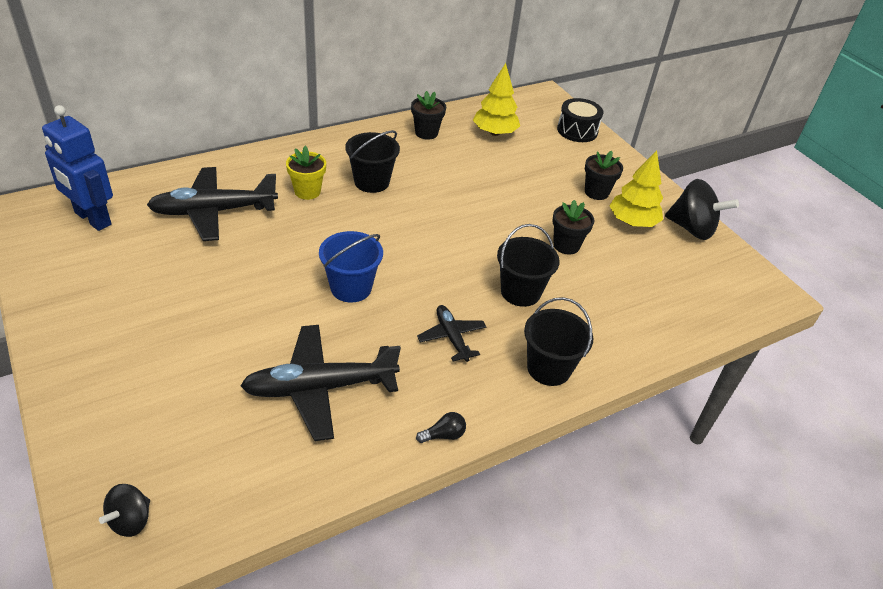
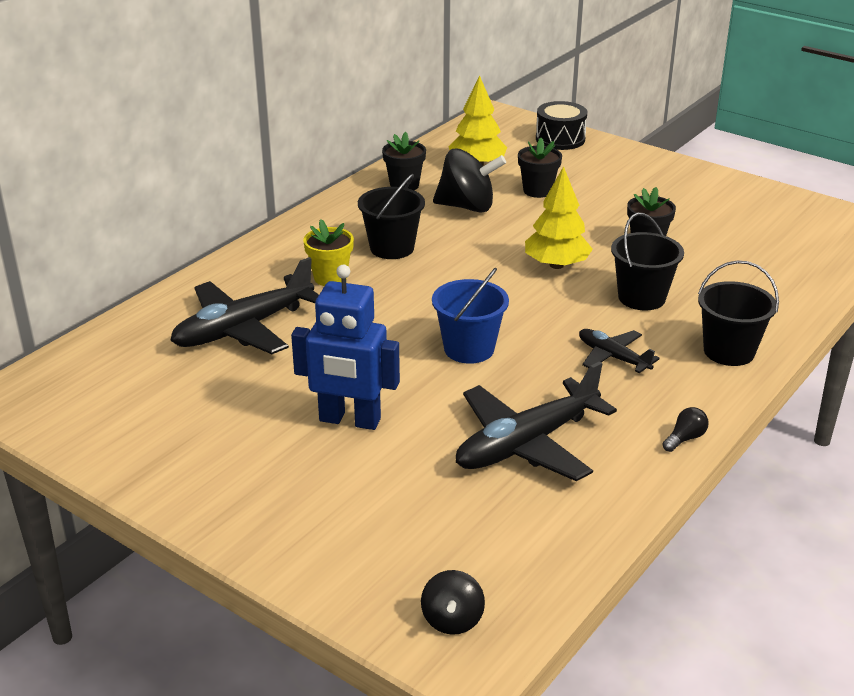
camera: 20 degrees left, 10 degrees down
(92, 219) = (105, 379): blue robot -> blue robot (349, 420)
(596, 192) = (632, 189): black flower pot -> black flower pot (537, 191)
(632, 222) = (690, 204): yellow tree -> yellow tree (556, 265)
(692, 229) = (751, 193): black spinning top -> black spinning top (467, 207)

